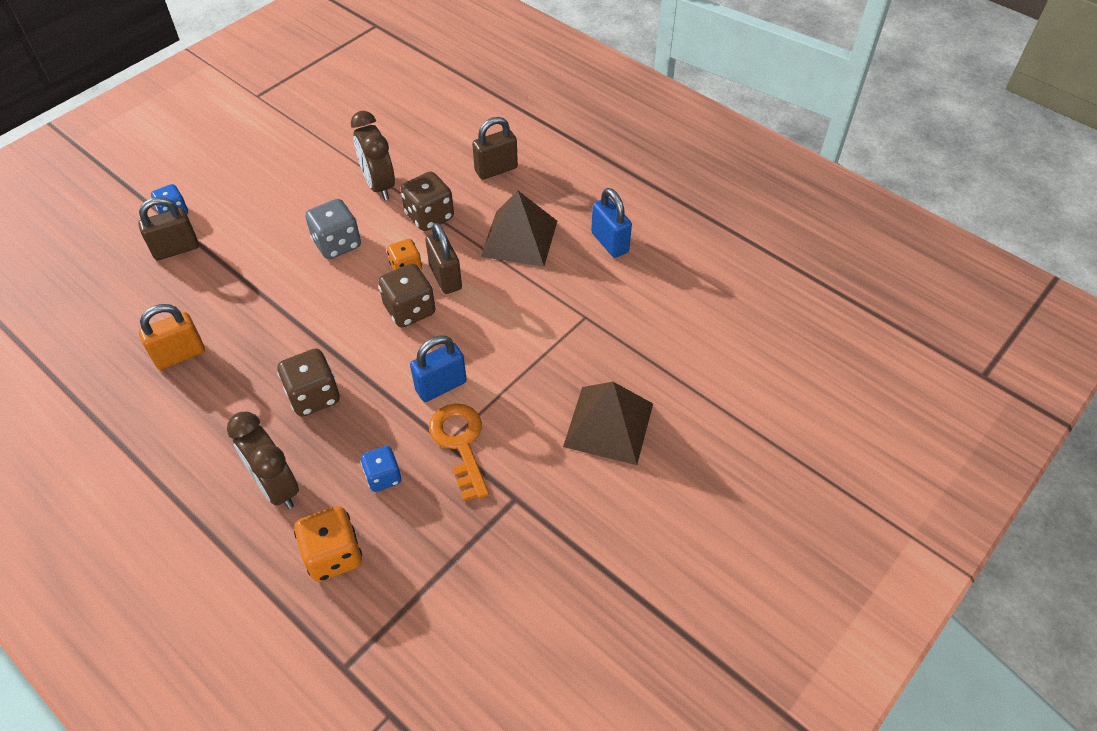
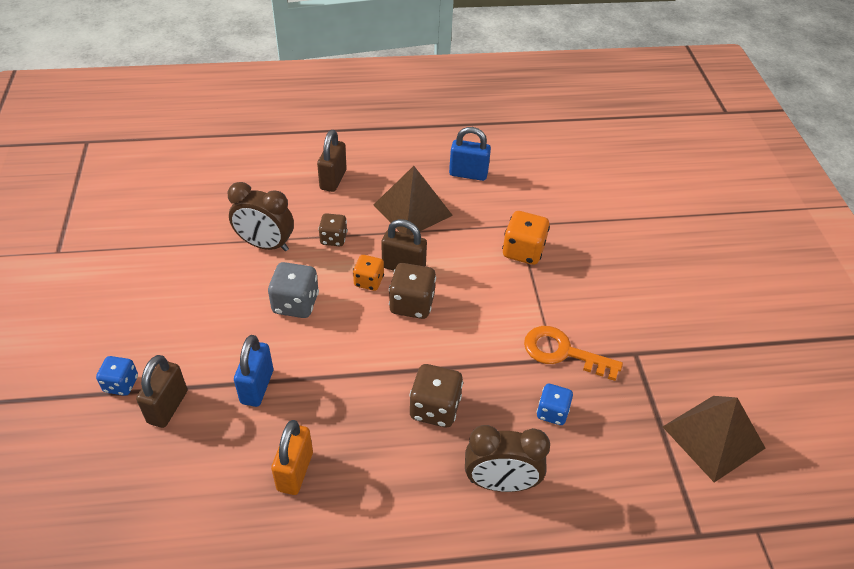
camera: 50 degrees left, 5 degrees down
(333, 555) = (596, 484): orange dice -> orange dice (523, 251)
(429, 216) = (333, 239): brown dice -> brown dice, size x0.65
(441, 386) = (501, 331): blue padlock -> blue padlock (257, 387)
(608, 424) = (618, 272): brown pyramid -> brown pyramid (713, 437)

